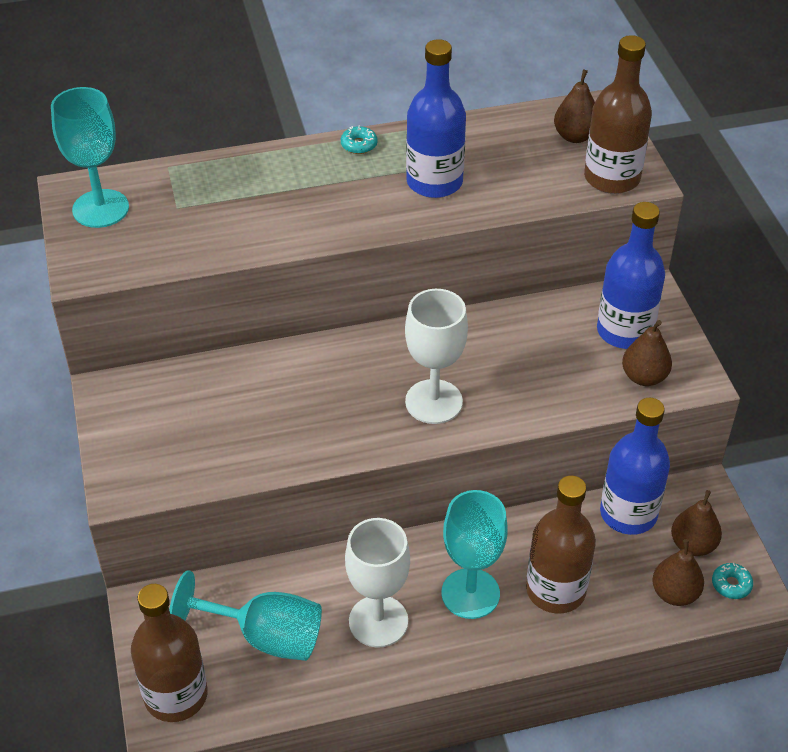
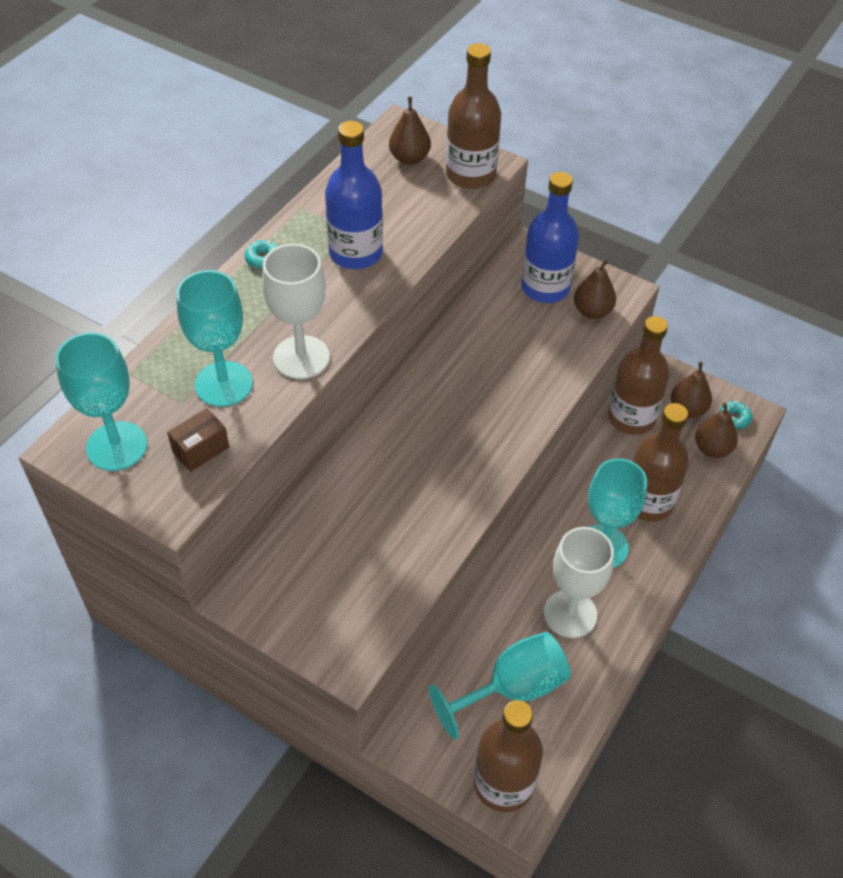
camera: 45 degrees left, 5 degrees up
(148, 247) = (201, 449): none -> brown box
(219, 214) = (223, 384): none -> turquoise goblet
(434, 402) = (486, 425): white goblet -> white goblet (301, 357)
(628, 513) = (631, 418): blue bottle -> brown bottle

